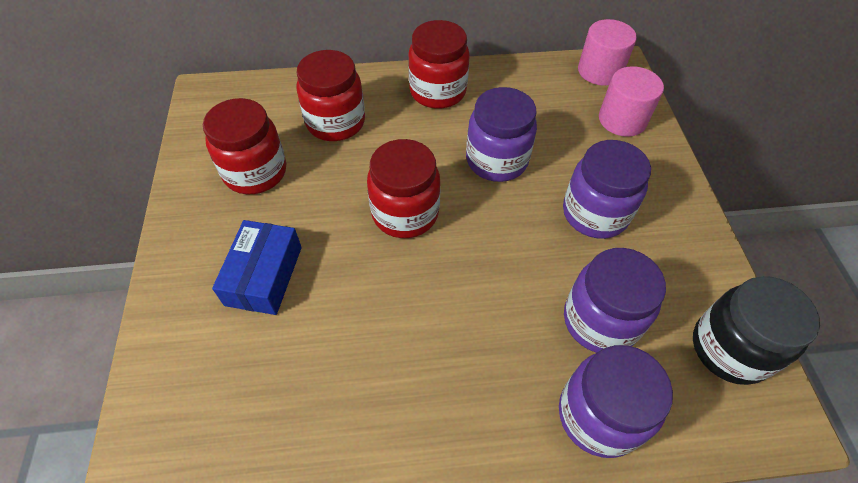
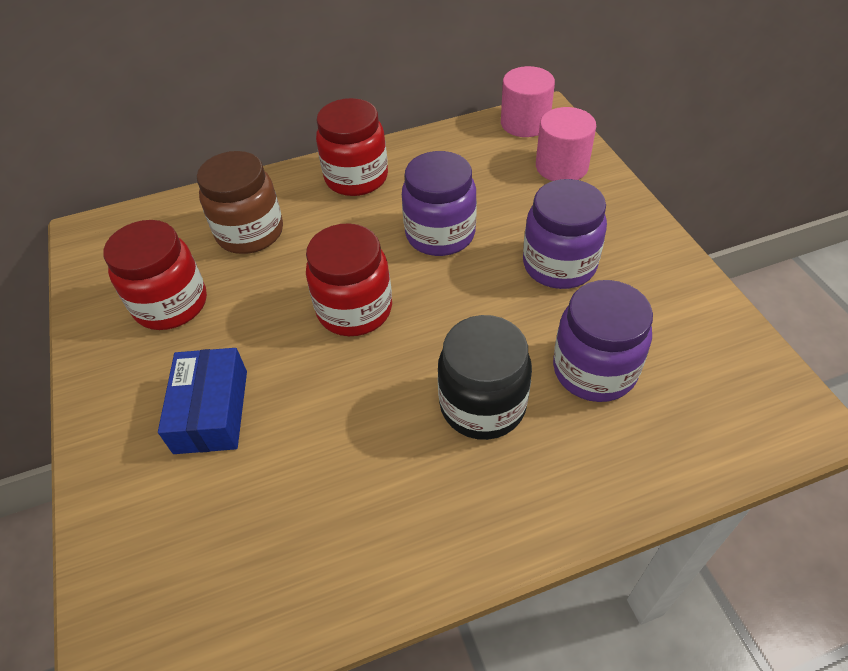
camera: 10 degrees left, 5 degrees down
(335, 122) = (250, 233): red jar -> brown jar
(599, 415) = (619, 464): purple jar -> none
(729, 349) = (733, 365): black jar -> black jar (482, 405)

